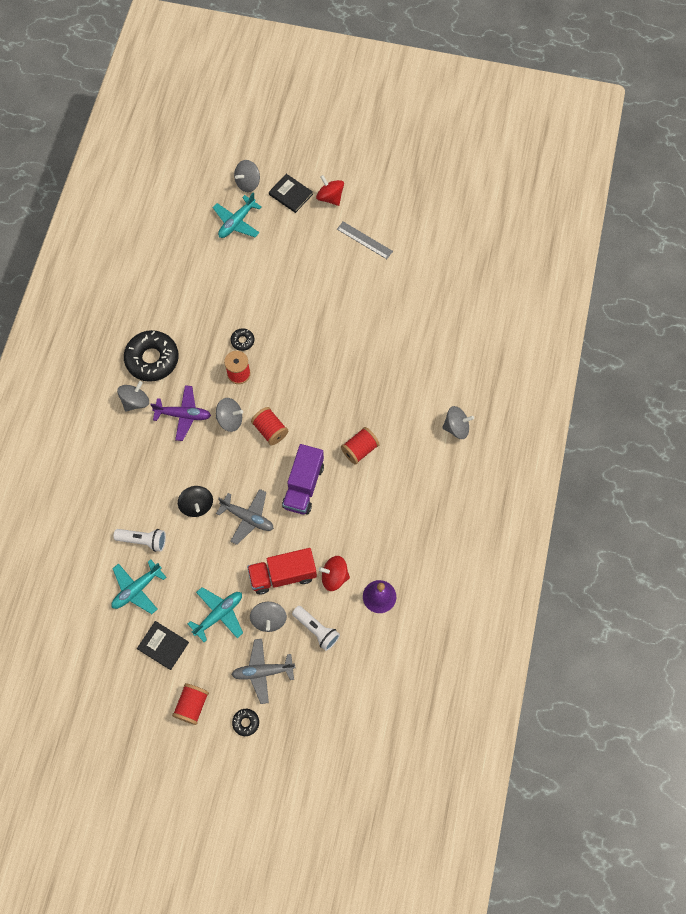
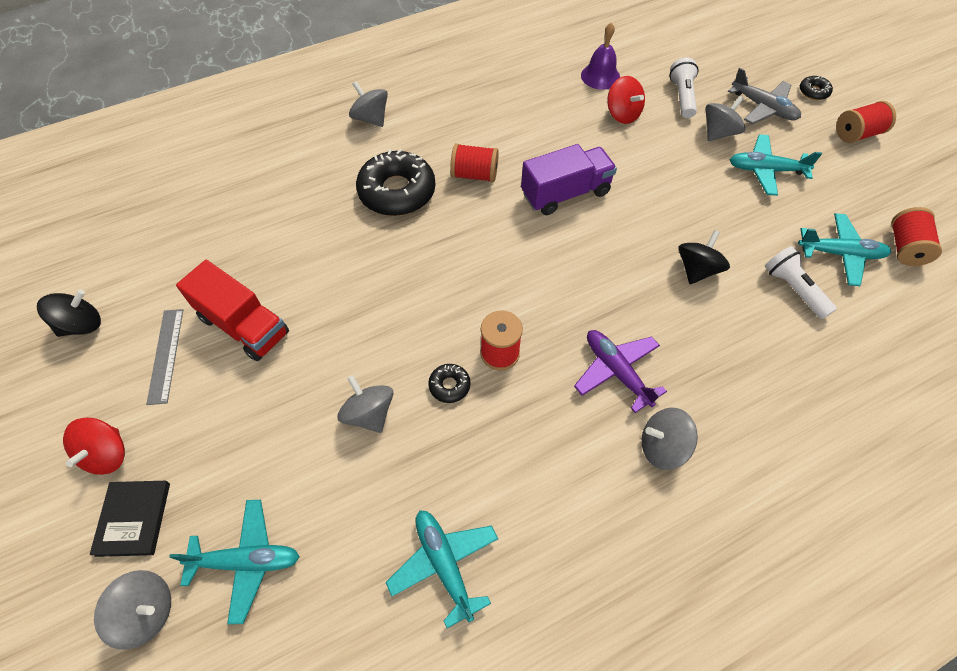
camera: 130 degrees left, 10 degrees down
(152, 359) = (584, 481): black donut -> black donut (397, 192)
(163, 646) = (849, 191): black book -> none
(171, 285) = (444, 564): none -> turquoise plane
(230, 419) = (567, 315): grey spinning top -> grey spinning top (369, 414)
(247, 518) = (653, 215): grey plane -> none
(270, 430) = (537, 266): red spool -> red spool (905, 248)
(283, 575) = (669, 150): red truck -> red truck (244, 325)
(414, 215) = (82, 325): none -> black spinning top

